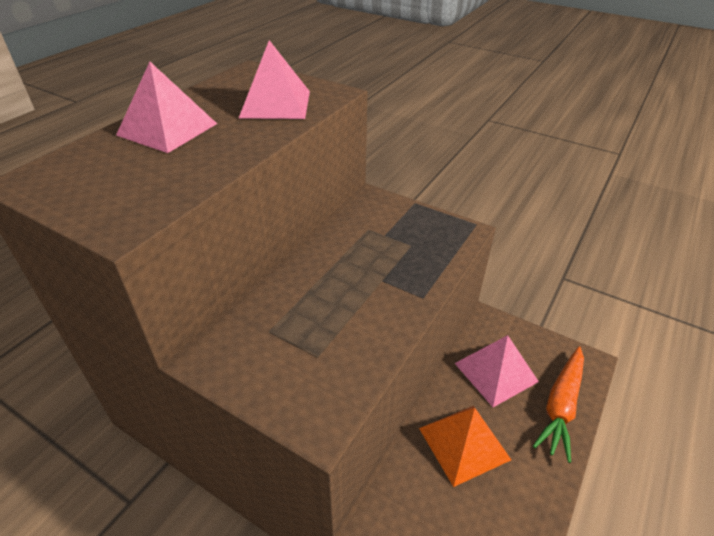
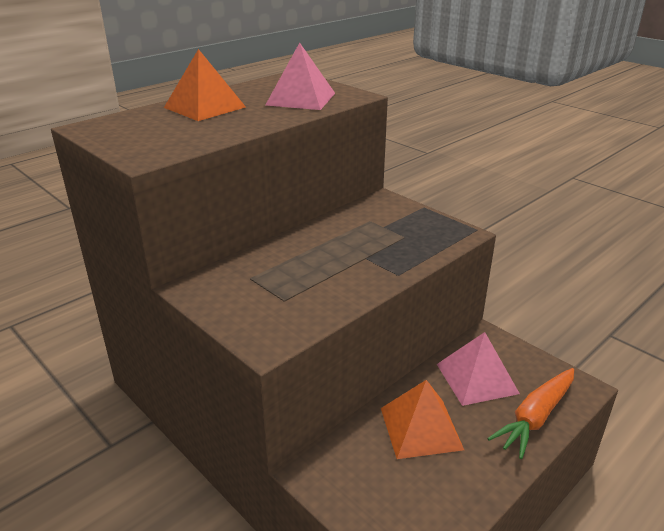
camera: 15 degrees right, 10 degrees down
(167, 129) = (204, 107): pink pyramid -> orange pyramid

